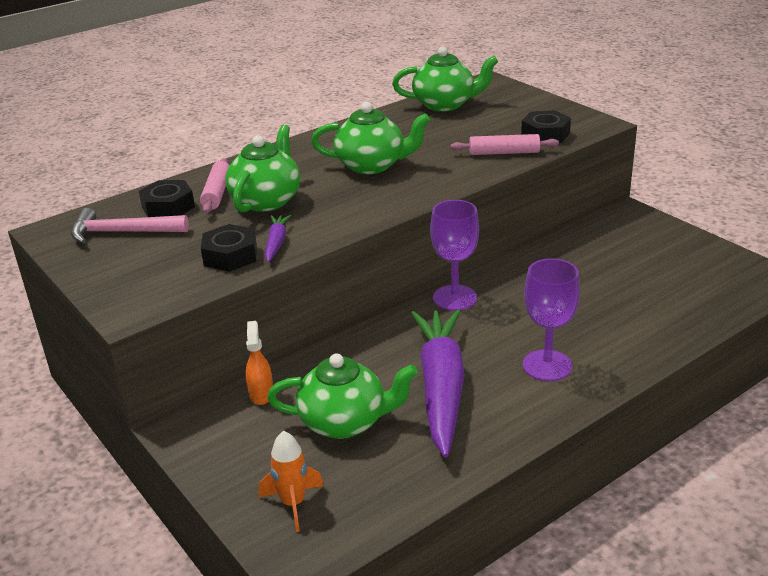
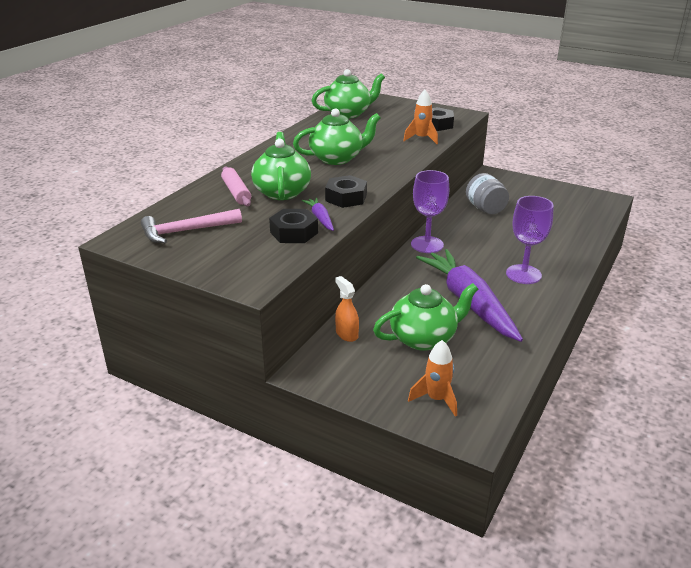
camera: 25 degrees left, 0 degrees up
(168, 207) = (206, 208): black nut -> black nut (346, 197)
(504, 153) = (421, 139): pink rolling pin -> orange rocket
(576, 262) = (485, 209): none -> grey jar

